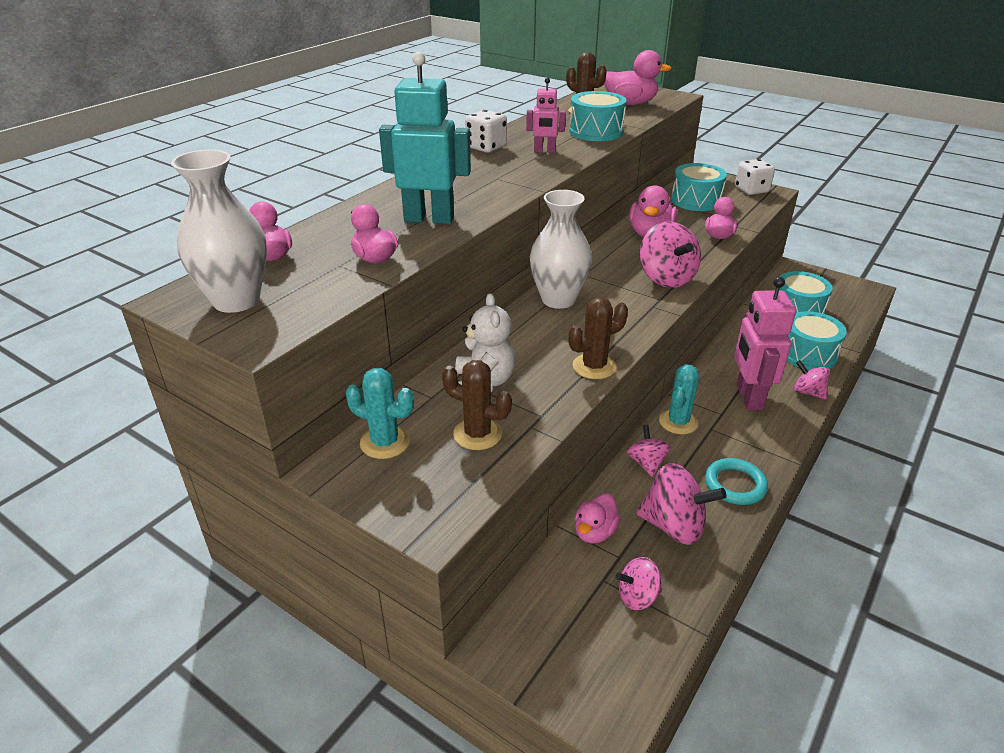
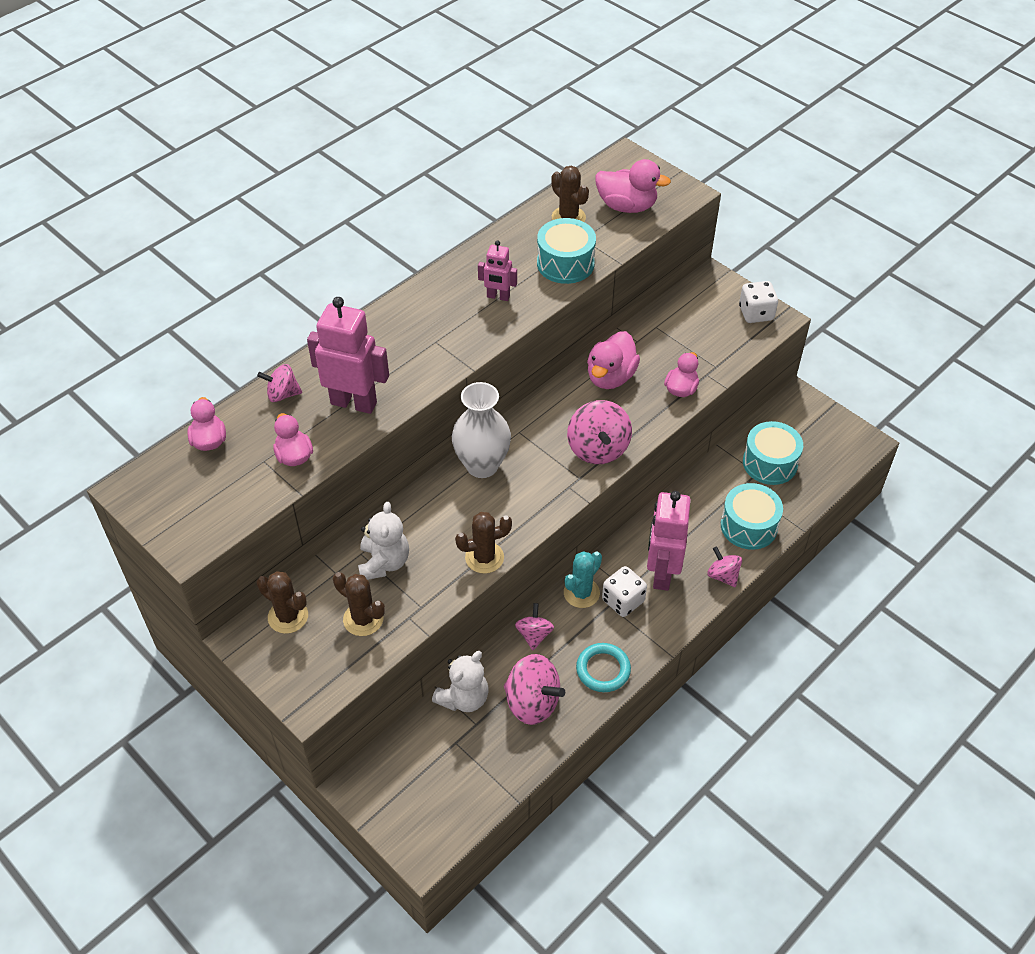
camera: 10 degrees right, 15 degrees up
(236, 300) = (175, 497): white vase -> none
(385, 442) = (288, 616): turquoise cactus -> brown cactus
(429, 219) = (354, 403): turquoise robot -> pink robot
(486, 147) = (441, 282): white dice -> white dice (623, 601)
(595, 532) = (463, 698): pink duck -> white teddy bear
(637, 596) = (477, 761): pink spinning top -> pink spinning top (282, 394)
(696, 200) = (684, 325): turquoise drum -> none

